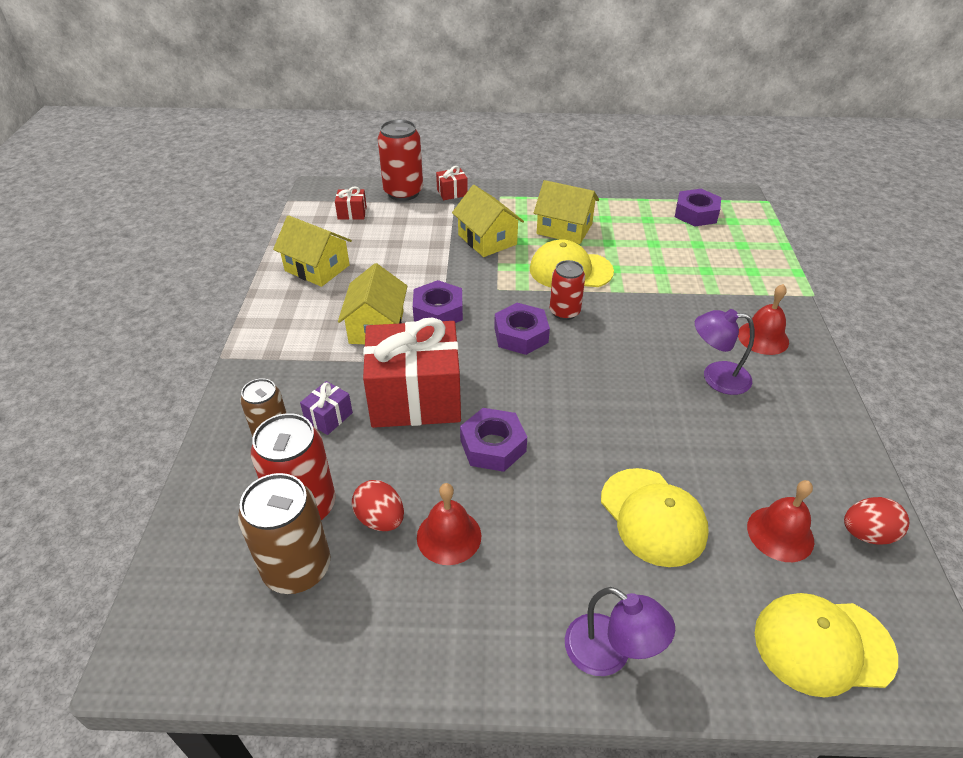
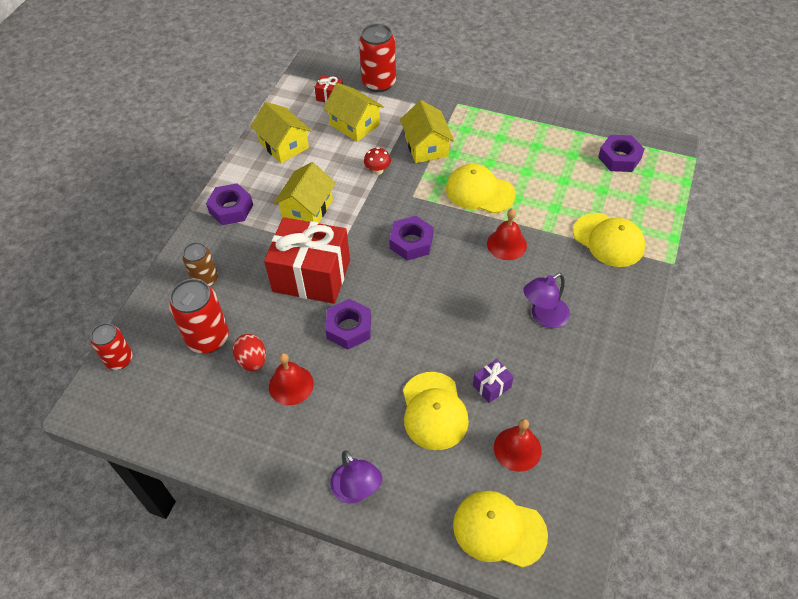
camera: 20 degrees right, 10 degrees up
(297, 568) = (189, 379): brown can -> none
(329, 417) = (246, 276): purple gift -> purple gift (492, 386)
(438, 311) = (358, 206): purple nut -> purple nut (231, 209)
(443, 272) = (377, 171): none -> red mushroom
(452, 193) = (419, 91): red gift -> none
(564, 229) = (495, 149): yellow house -> yellow house (354, 124)
(564, 312) = (455, 230): red can -> red can (119, 359)
(716, 377) = (543, 317): purple lamp -> purple lamp turned 60 degrees counterclockwise
(734, 287) = (608, 240): none -> yellow cap
(763, 338) = (603, 292): red bell -> red bell (506, 244)
(867, 534) = (581, 467): red egg -> none

